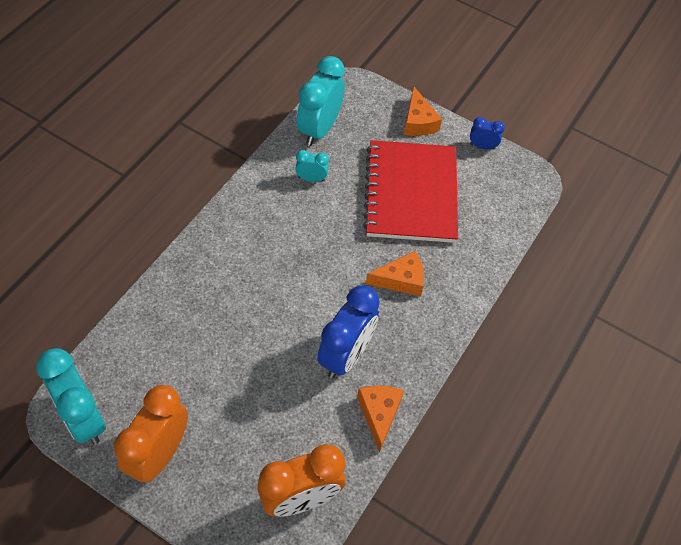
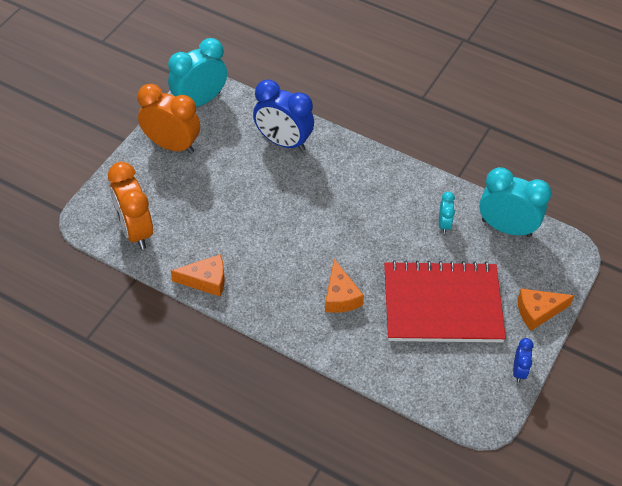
camera: 90 degrees right, 5 degrees down
(346, 355) = (260, 256): blue clock -> blue clock (283, 142)

